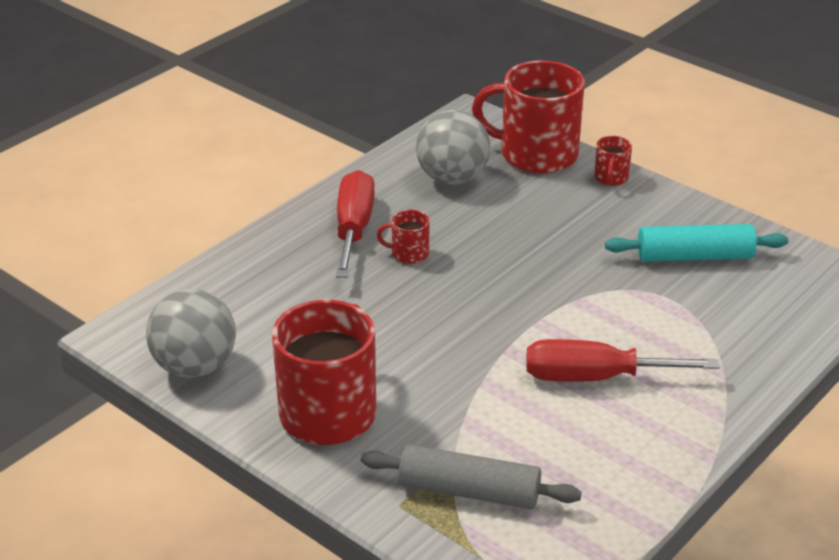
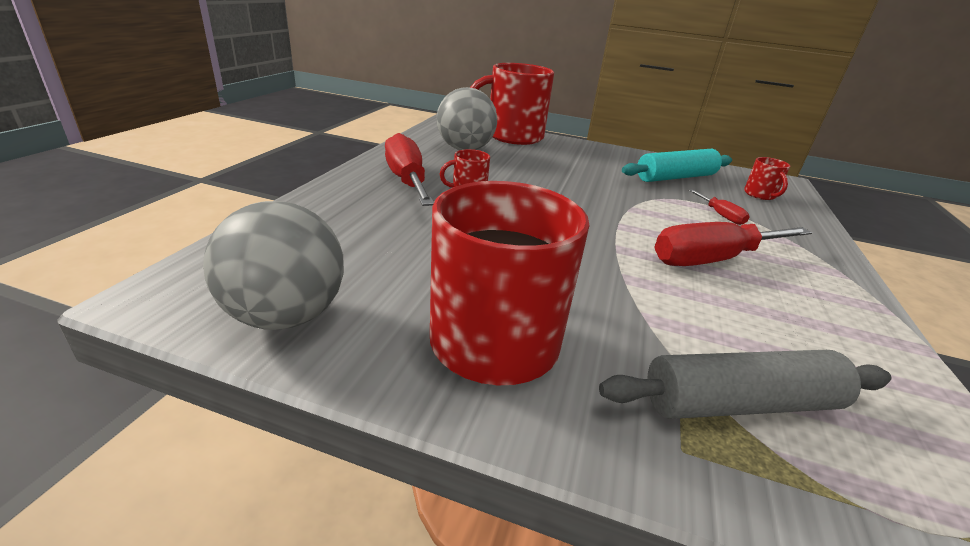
camera: 25 degrees left, 5 degrees down
(611, 178) = (573, 144): red mug -> red mug (760, 195)
(679, 324) = (720, 215): none -> red screwdriver

